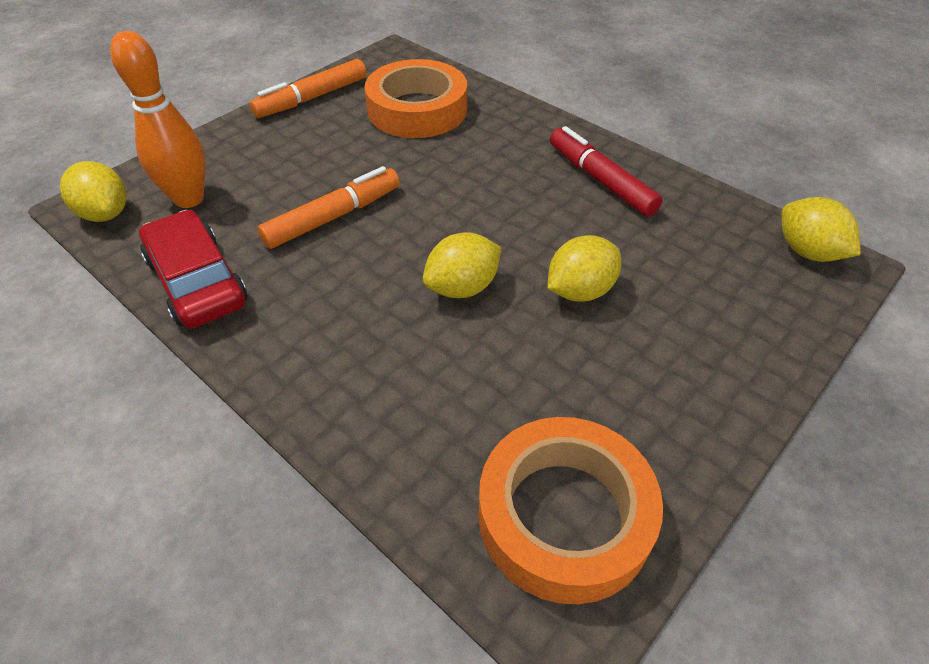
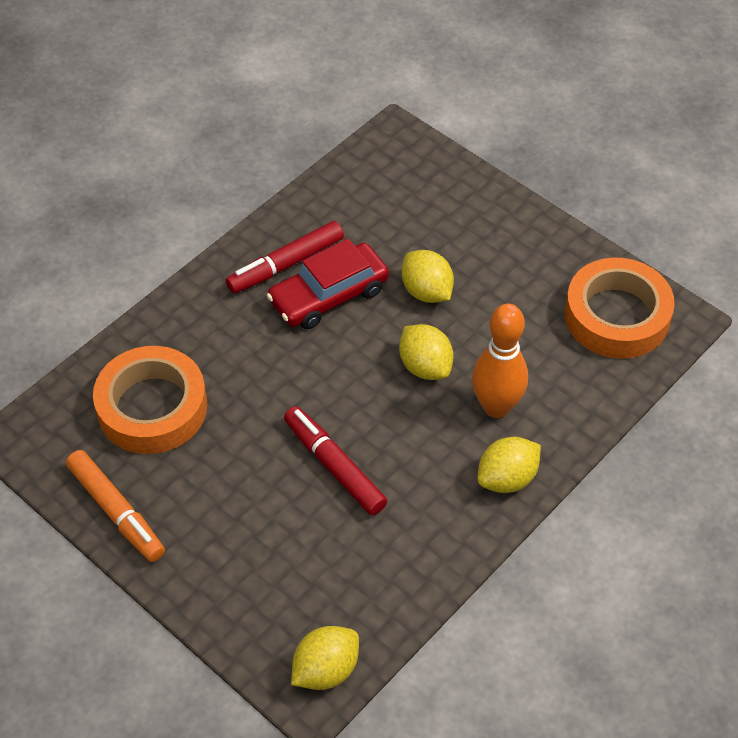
camera: 90 degrees left, 5 degrees up
(189, 199) = (303, 597): orange bowling pin -> orange bowling pin (496, 407)
(197, 281) = (423, 561): red car -> red car (329, 295)
(333, 217) = (334, 466): orange marker -> red marker
(807, 252) = (381, 151): yellow lemon -> yellow lemon (507, 478)

